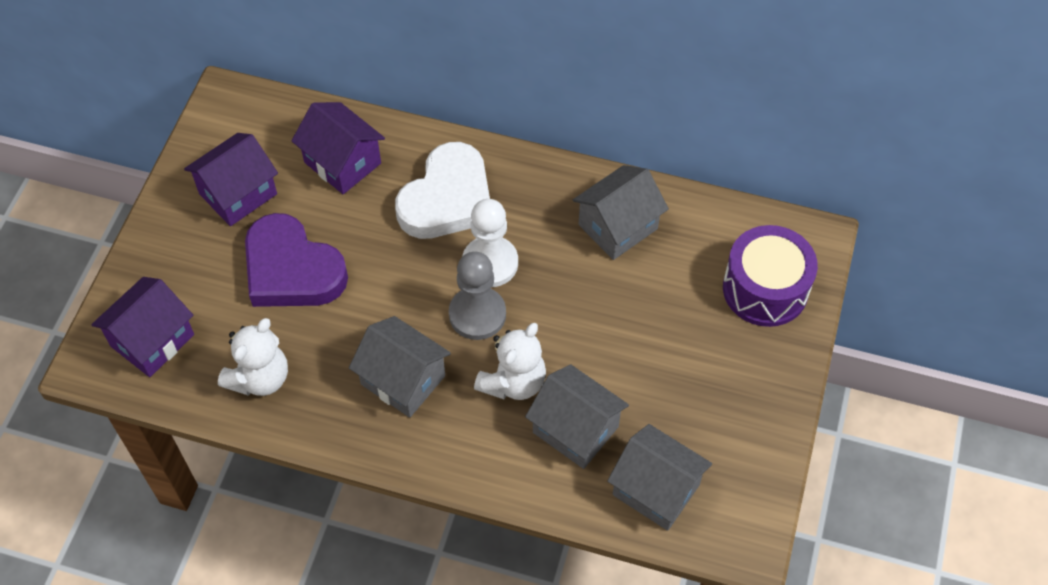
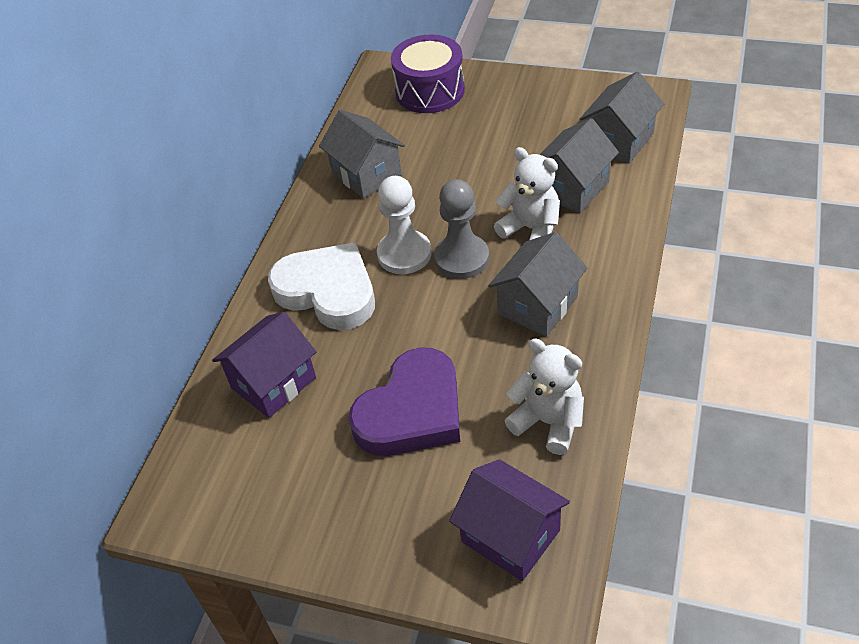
camera: 85 degrees left, 10 degrees down
(238, 194) = (307, 478): purple house -> none

